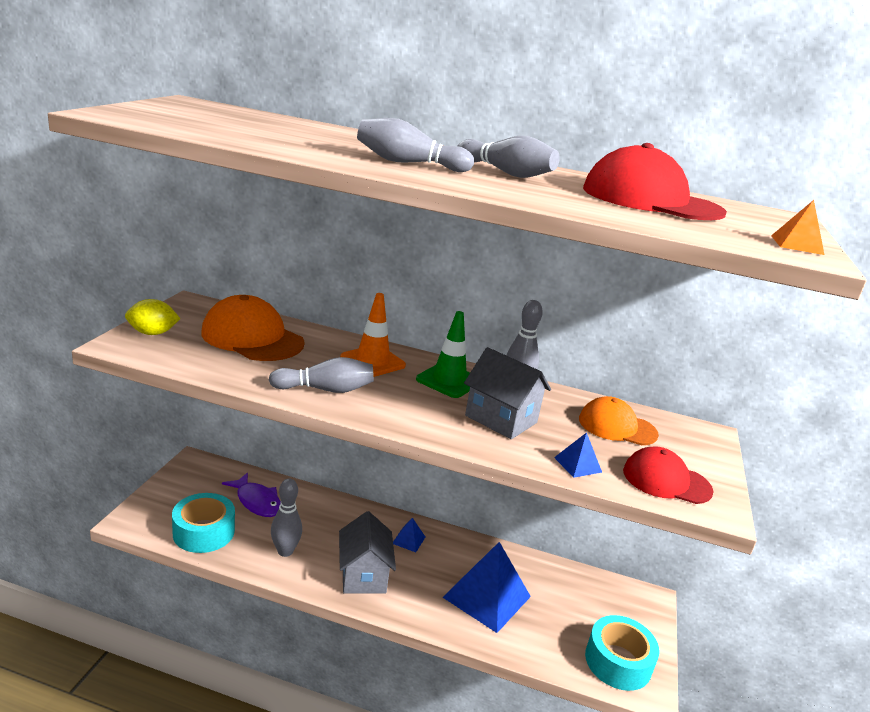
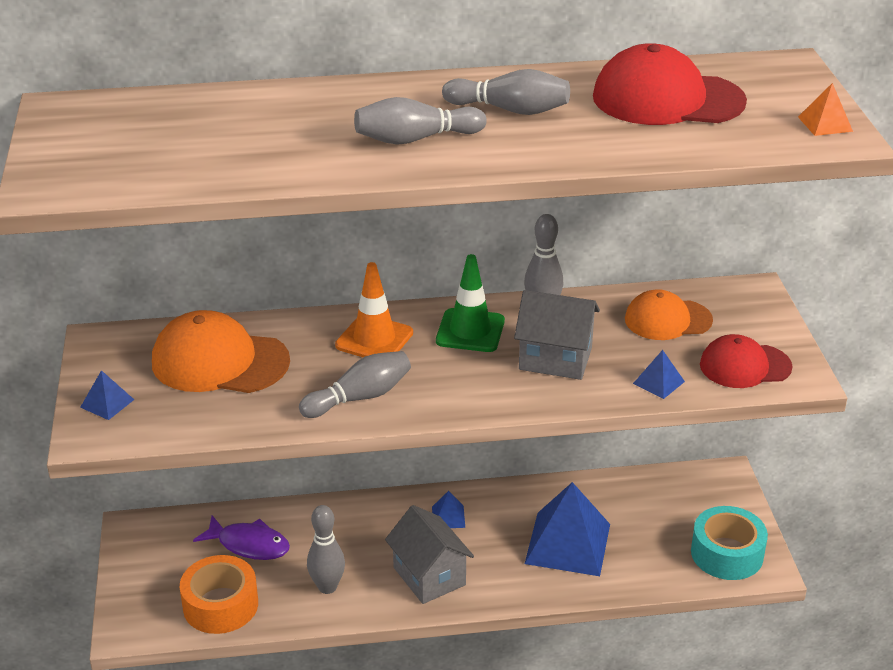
camera: 20 degrees left, 10 degrees up
(152, 333) = (107, 403): yellow lemon -> blue pyramid
(204, 532) = (220, 605): turquoise tape -> orange tape

